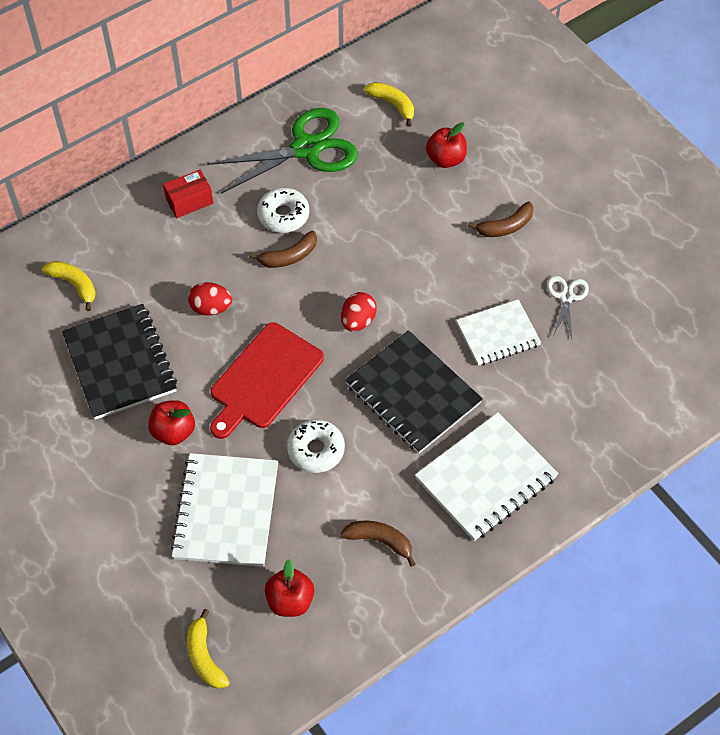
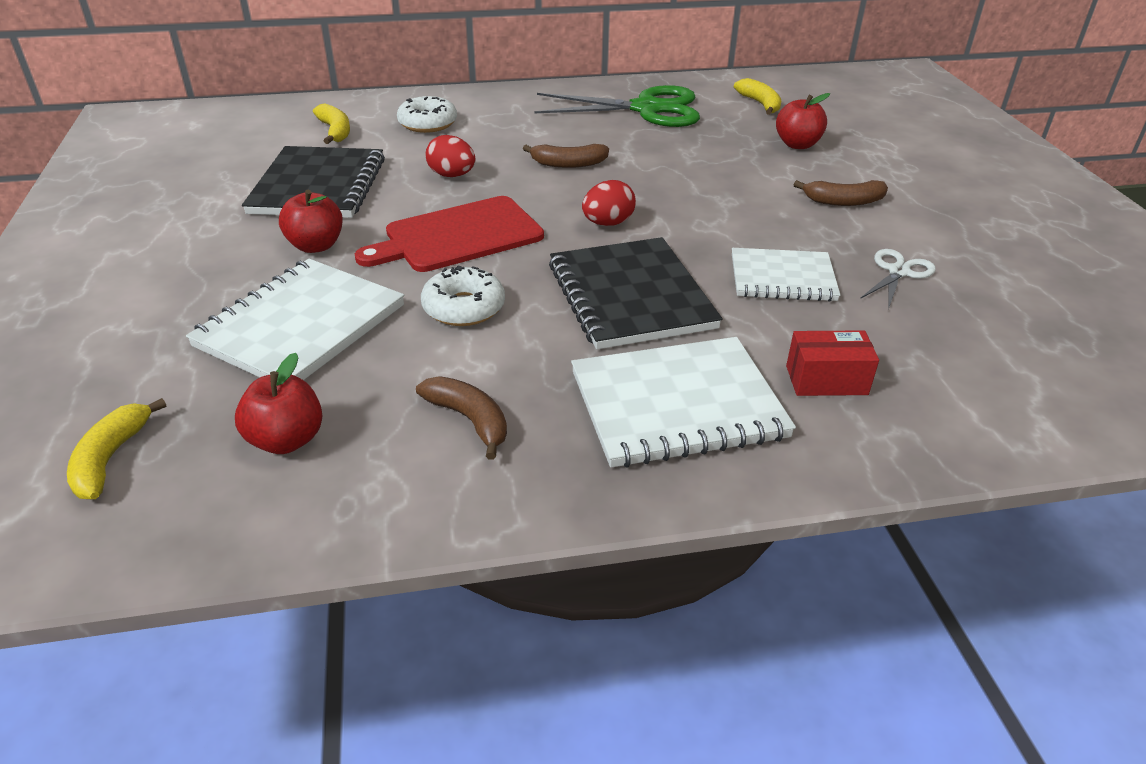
camera: 25 degrees right, 20 degrees down
(189, 201) = (499, 112): red box -> red box (826, 380)
(283, 215) = (587, 139): white donut -> white donut (427, 123)

